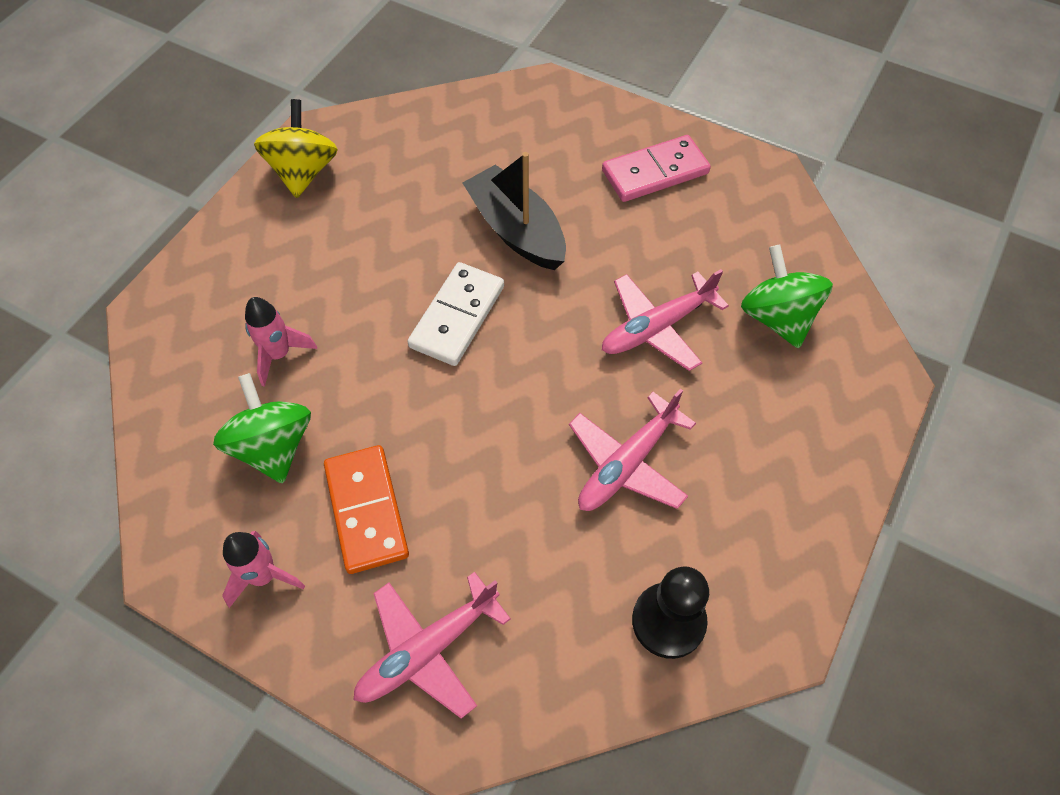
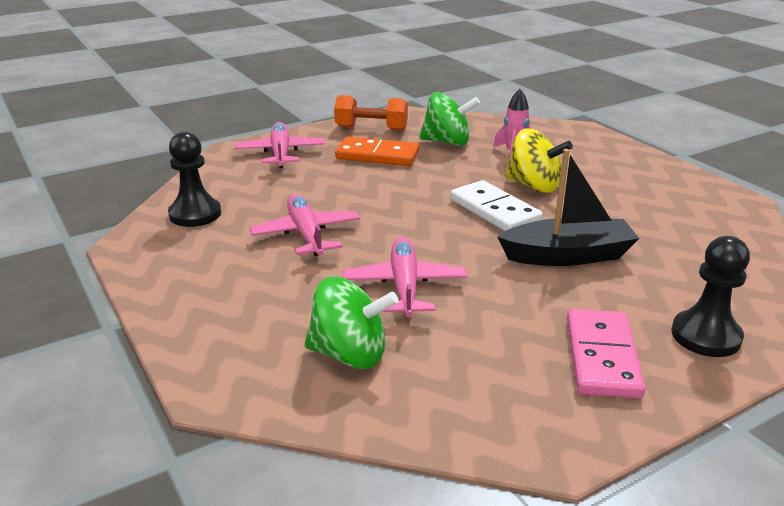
camera: 120 degrees right, 30 degrees down
(264, 576) = (371, 129): pink rocket -> orange dumbbell
(303, 172) = (692, 189): yellow spinning top -> yellow spinning top (534, 186)
(583, 124) = (706, 336): none -> black pawn

